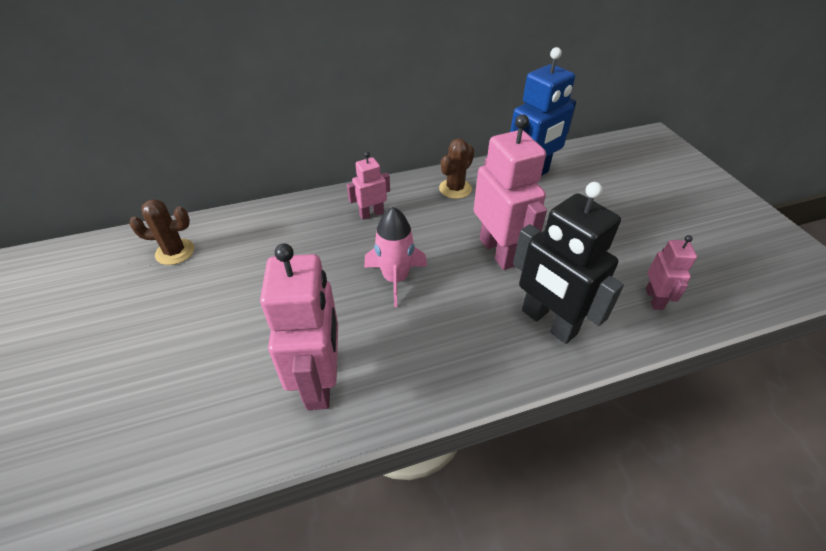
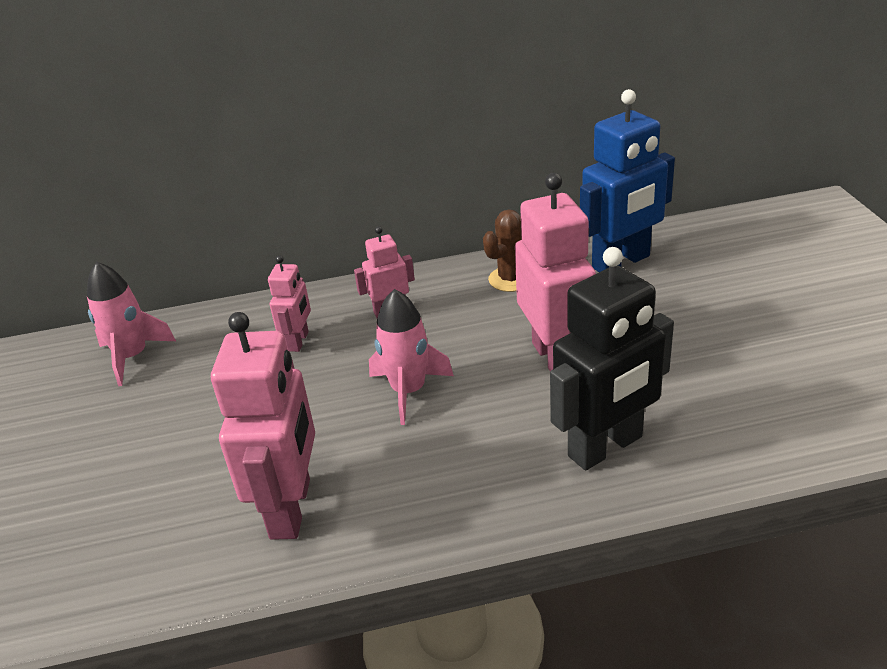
camera: 10 degrees right, 10 degrees down
(175, 252) = (132, 357): brown cactus -> pink rocket
(548, 322) = (606, 447): black robot -> black robot turned 90 degrees counterclockwise
(654, 299) = (765, 420): pink robot -> pink robot (299, 341)

